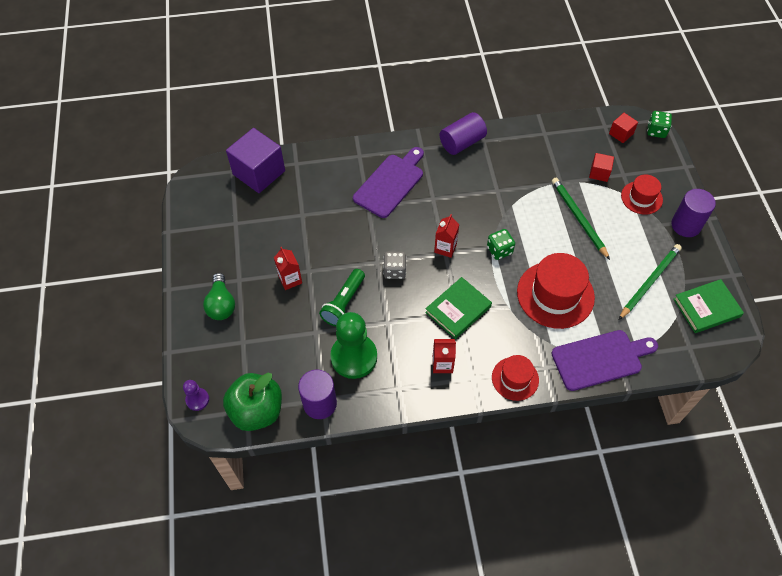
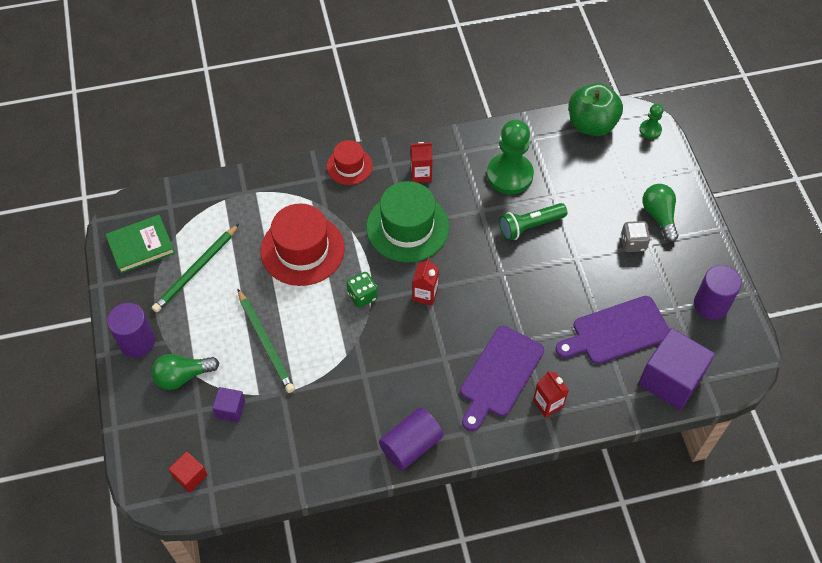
camera: 175 degrees right, 0 degrees up
(197, 399) = (650, 130): purple pawn -> green pawn
(290, 279) = (593, 247): red carton -> red carton (548, 404)
(320, 403) = (534, 134): purple cylinder -> purple cylinder (711, 305)
(344, 303) = (530, 226): green flashlight -> green flashlight turned 135 degrees counterclockwise
(394, 271) = (480, 264): grey dice -> grey dice (633, 243)
(458, 309) = (407, 227): green book -> green hat
(599, 173) = (230, 409): red cube -> purple cube
(600, 359) = (263, 189): purple cutting board -> purple cutting board (616, 332)
(641, 198) = (183, 376): red hat -> green light bulb
(656, 131) = (139, 484): green dice -> none

